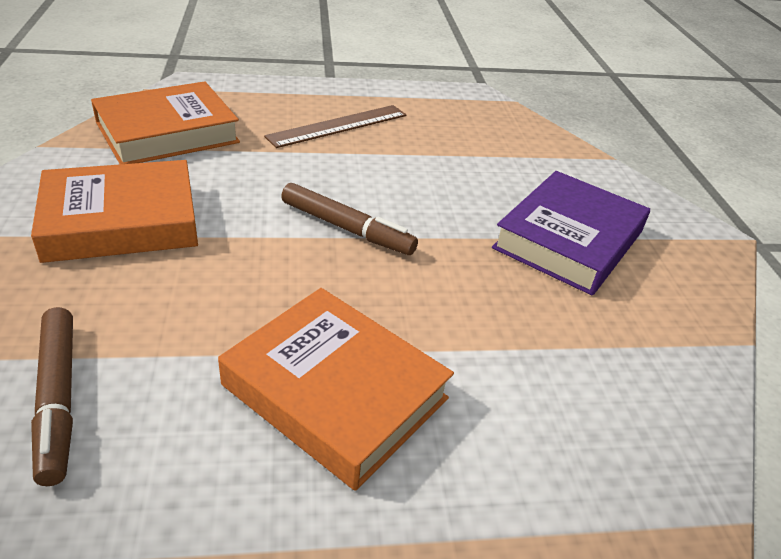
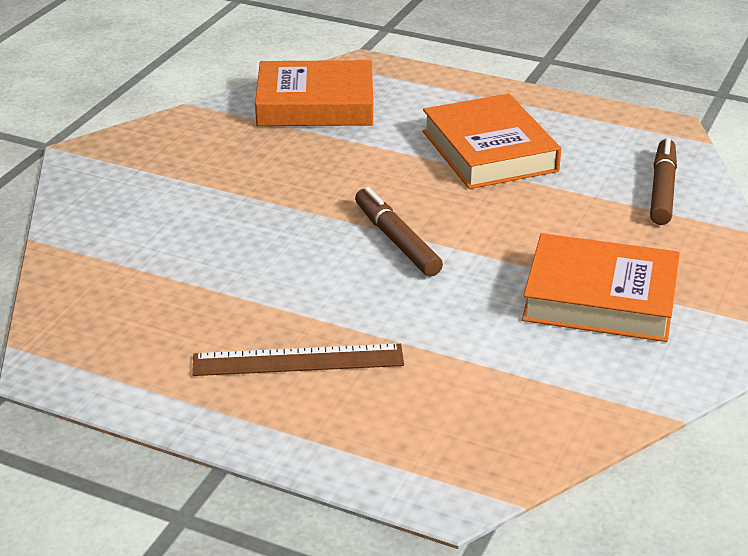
camera: 145 degrees left, 5 degrees down
(167, 132) = (519, 402): orange book -> orange book (315, 104)
(569, 240) = (211, 184): purple book -> none

